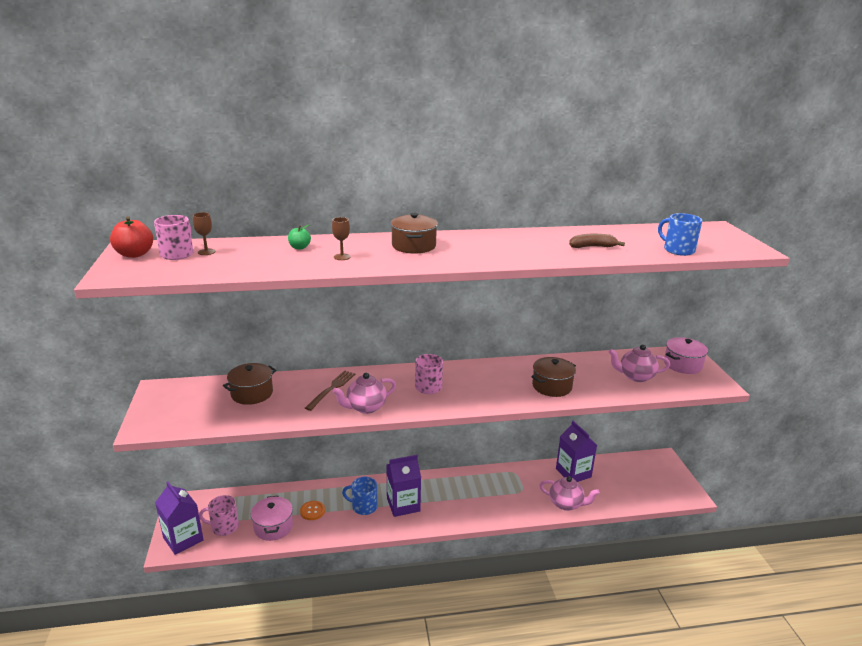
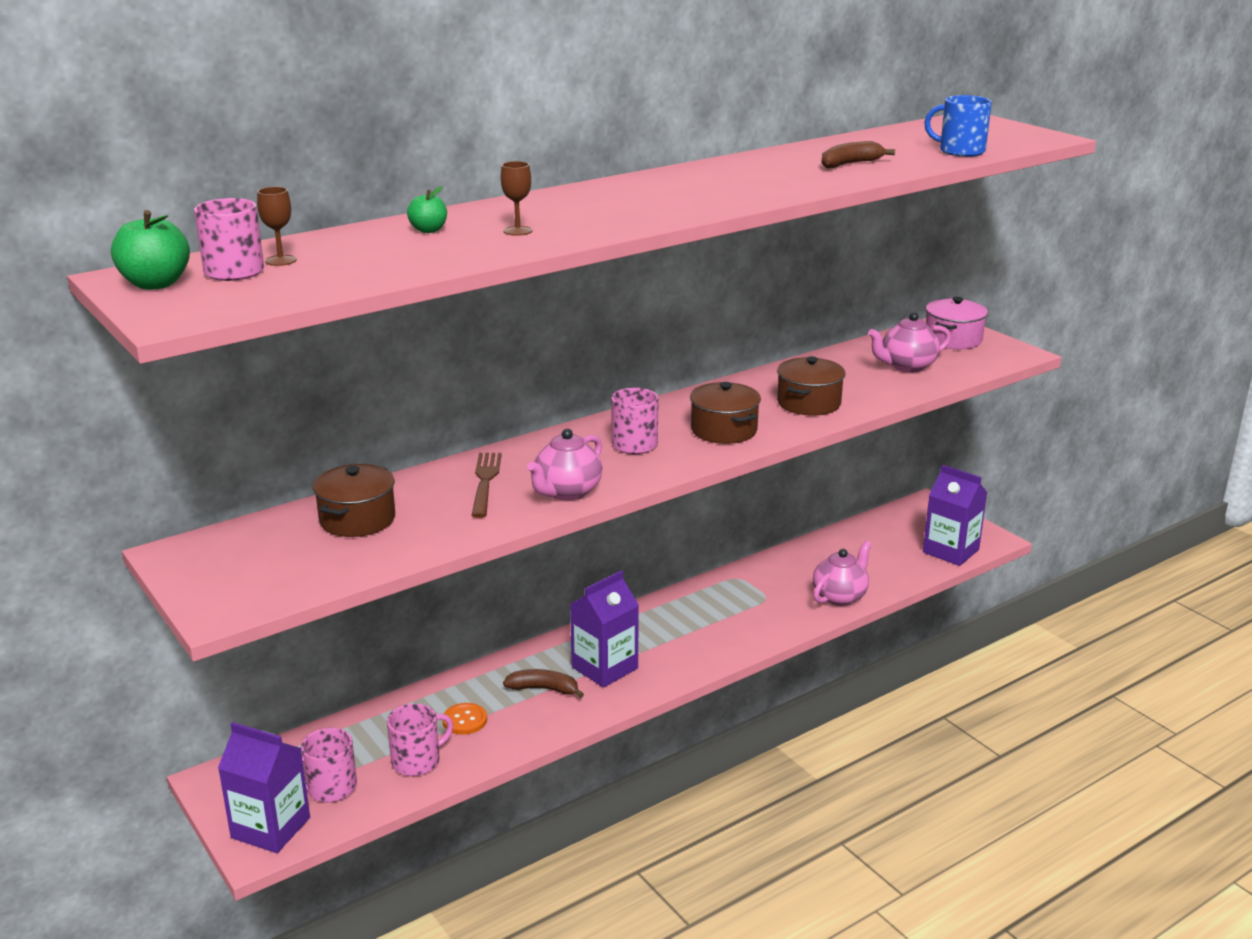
camera: 25 degrees left, 0 degrees up
(134, 254) = (155, 284): red apple -> green apple
(273, 527) = (417, 761): pink pot -> pink mug
(363, 506) = (544, 689): blue mug -> brown banana
(414, 246) = (603, 201): brown pot -> brown pot (724, 430)
(566, 504) = (840, 596): pink teapot -> pink teapot turned 45 degrees counterclockwise
(573, 473) = (820, 555): purple carton -> purple carton (950, 551)

